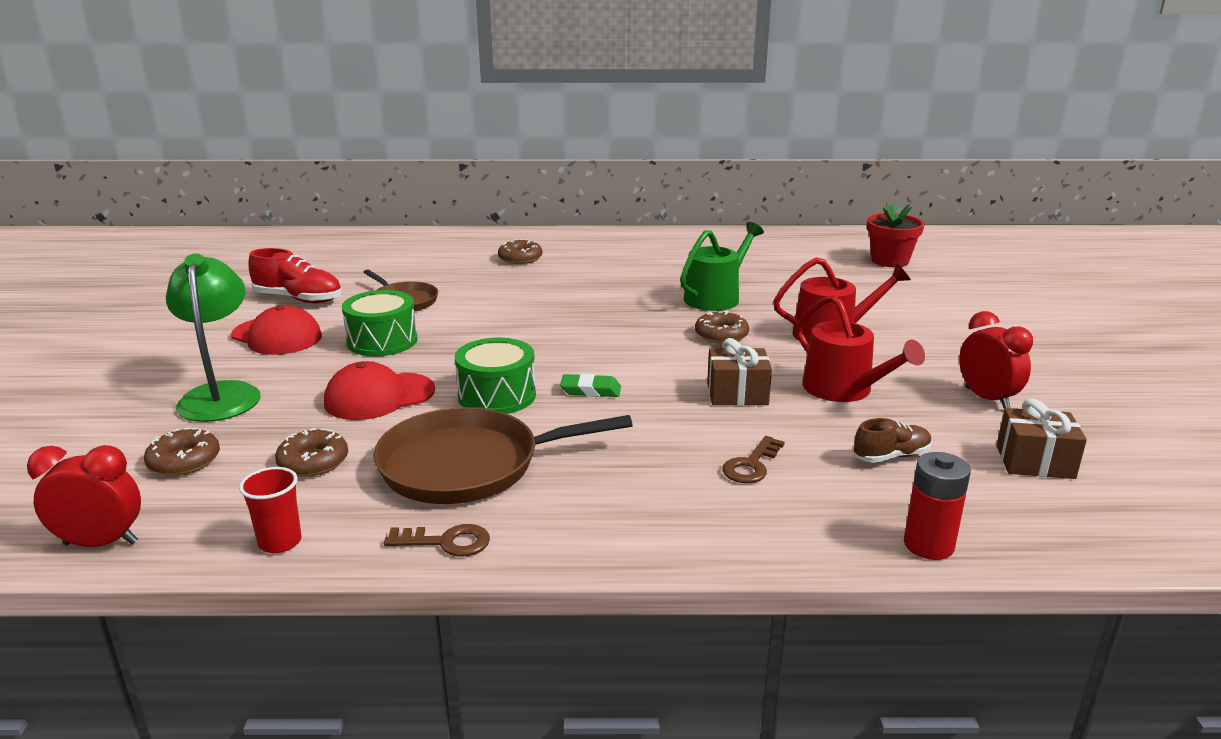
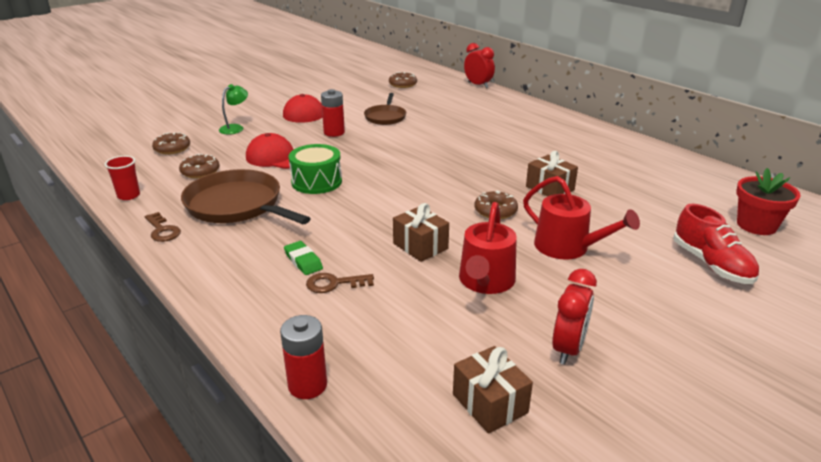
camera: 50 degrees right, 5 degrees up
(101, 543) = (97, 165): red clock -> red clock (478, 85)
(221, 394) = (235, 128): green lamp -> green lamp, size x0.56
(299, 299) = (348, 98): red shoe -> red shoe (711, 264)
(382, 341) = (334, 132): green drum -> red battery
(520, 258) = (492, 117): brown donut -> brown donut (402, 84)
(590, 390) = (358, 202): green eraser -> green eraser (303, 261)
(716, 297) = (550, 188): green watering can -> brown gift
(891, 456) = (412, 332): brown shoe -> none

